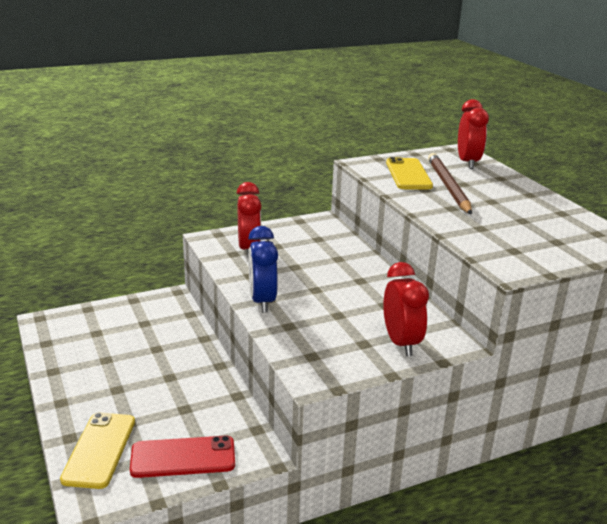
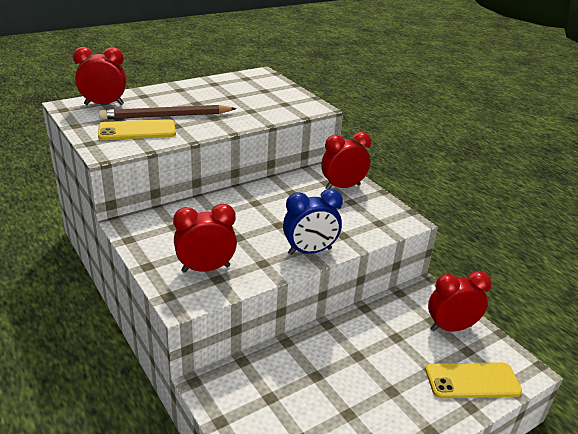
camera: 100 degrees left, 5 degrees up
(183, 457) = (451, 328): red phone -> red clock

